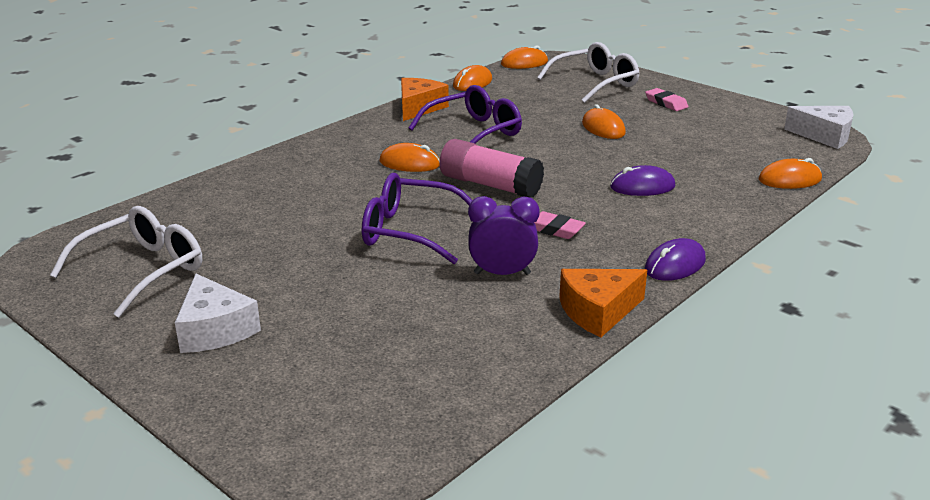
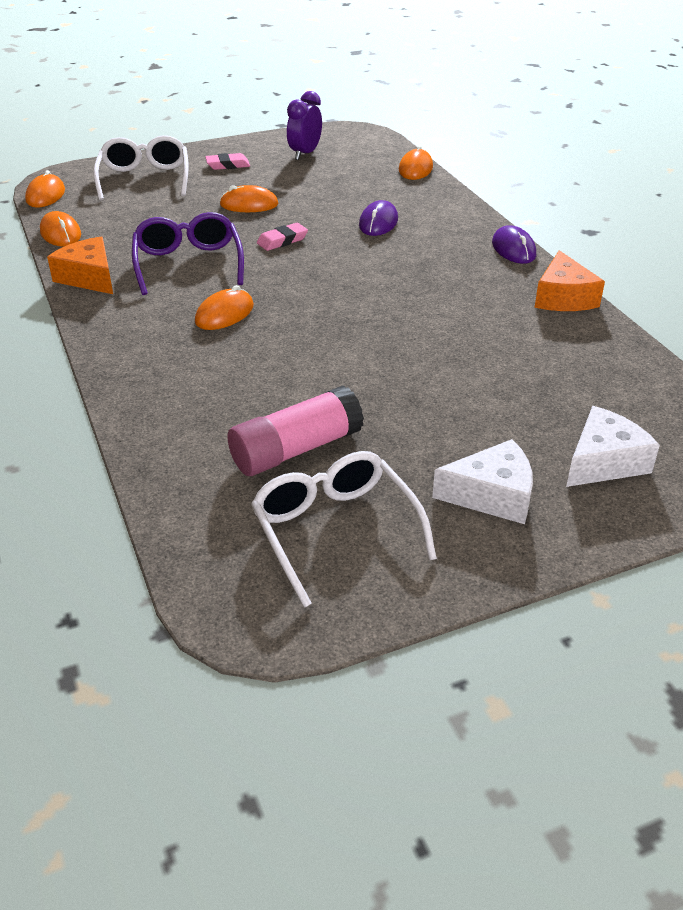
camera: 65 degrees left, 10 degrees up
(410, 231) = (373, 347): purple glasses -> none
(490, 185) = (314, 285): pink glue stick -> pink glue stick (296, 450)
(502, 273) = (481, 321): purple clock -> purple clock (305, 154)
(554, 229) = (423, 279): pink eraser -> pink eraser (282, 240)
(824, 136) = (355, 133): white cheese -> white cheese (603, 462)

